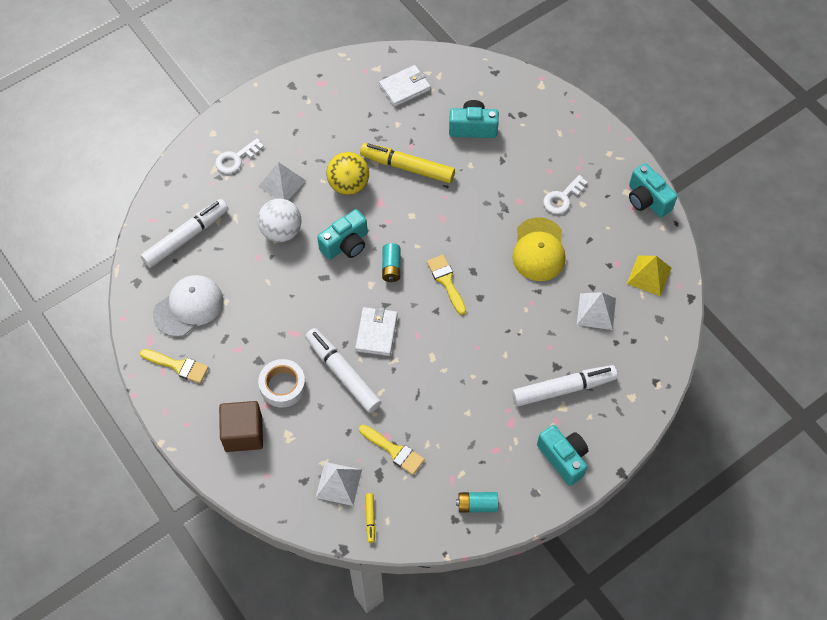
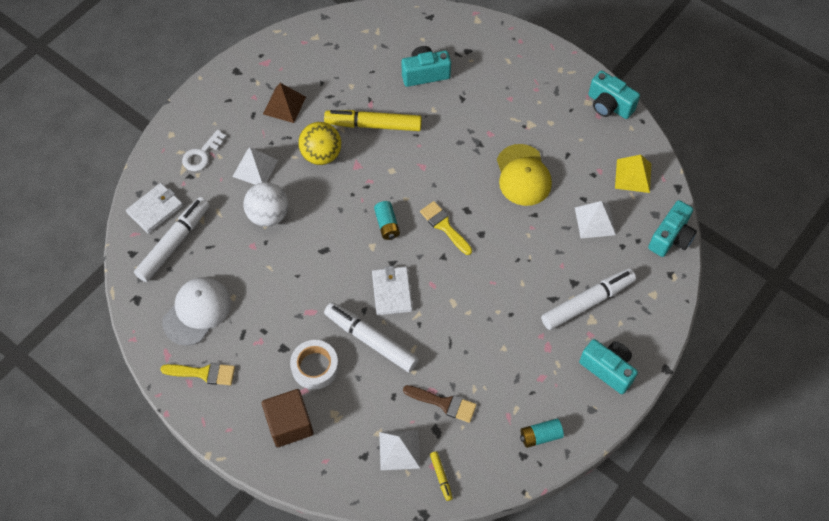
camera: 15 degrees left, 0 degrees up
(327, 129) = (284, 105): none -> brown pyramid
(345, 244) = (336, 213): turquoise camera -> turquoise camera (671, 237)
(394, 451) = (444, 403): yellow brush -> brown brush
(405, 87) = (348, 49): white wallet -> white wallet (155, 209)
(562, 198) = (530, 121): white key -> none

